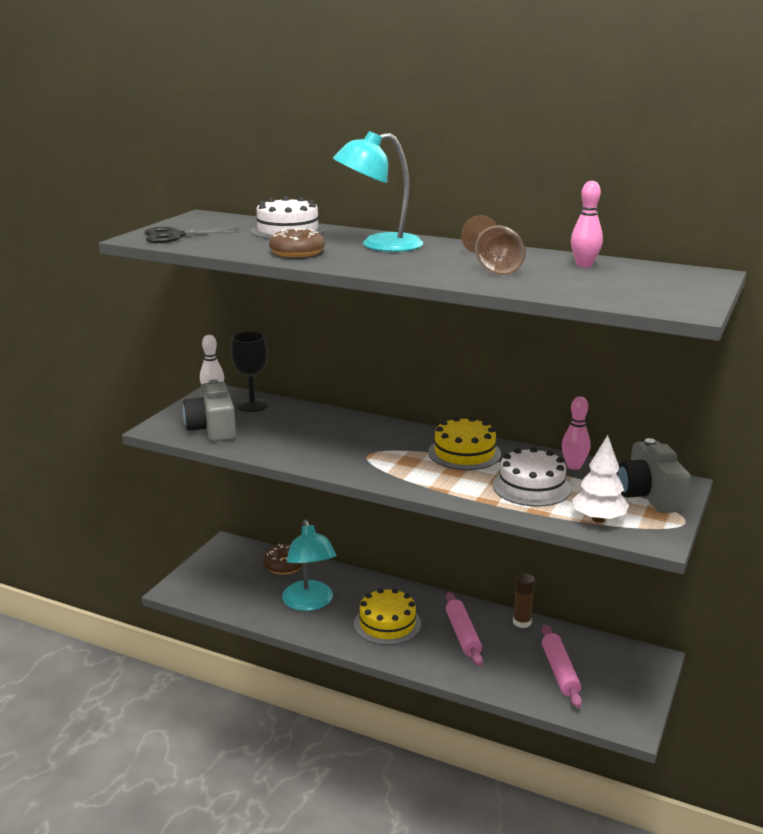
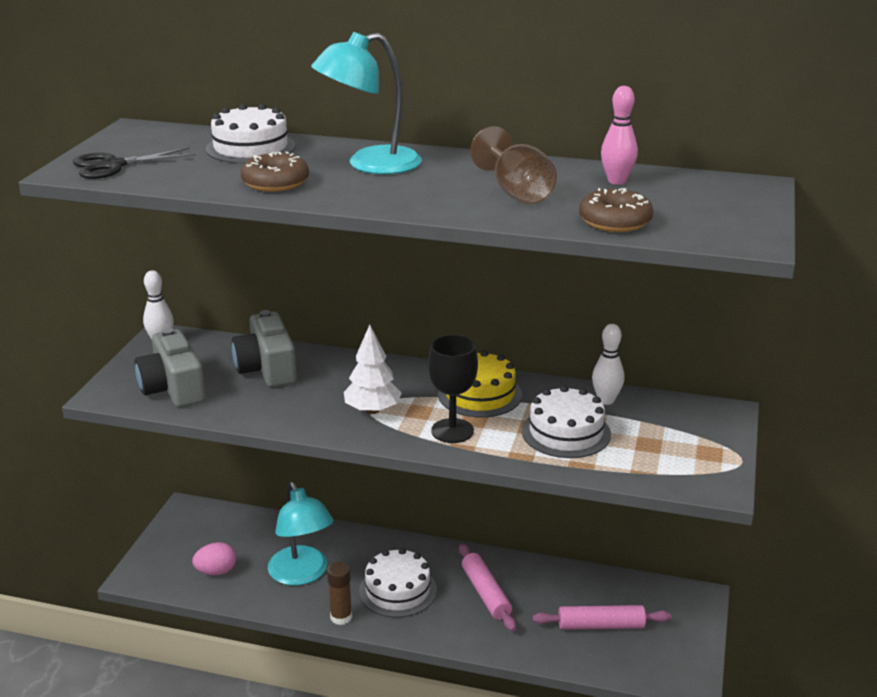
camera: 10 degrees left, 5 degrees up
(240, 593) = (216, 571): none -> pink egg
(252, 405) = (212, 351): black goblet -> black goblet (452, 431)
(284, 565) = (261, 529): brown donut -> brown donut (615, 221)
(387, 624) = (398, 590): yellow cake -> white cake
(522, 622) = (548, 570): brown glue stick -> brown glue stick (341, 617)
(559, 671) = (601, 626): pink rolling pin -> pink rolling pin turned 75 degrees counterclockwise
(574, 466) = (606, 400): pink bowling pin -> white bowling pin
(598, 519) = (649, 467): white tree -> white tree (372, 410)
(649, 495) = (696, 430): grey camera -> grey camera (267, 368)

